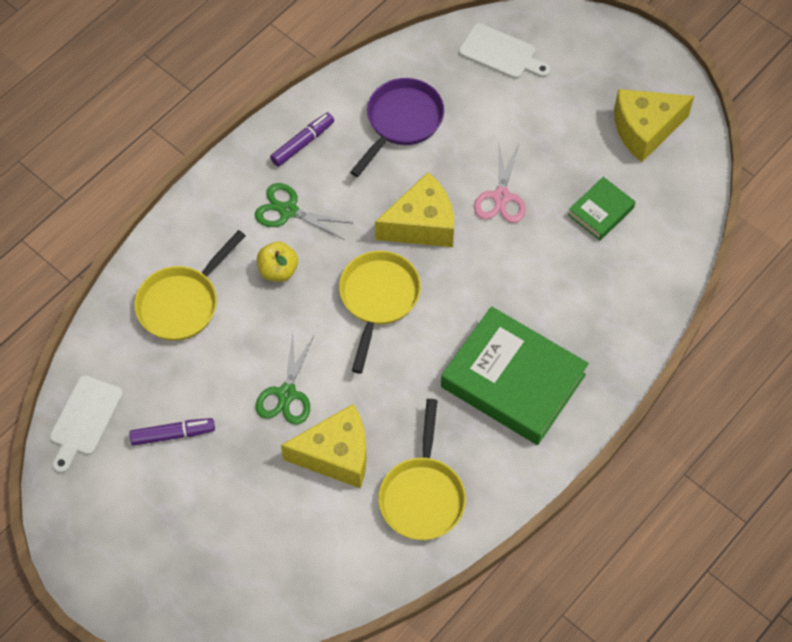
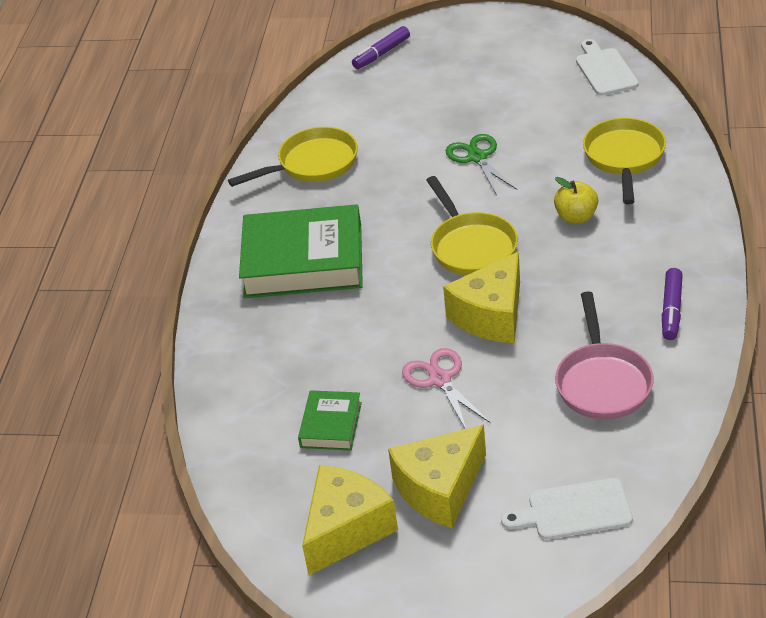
camera: 150 degrees right, 20 degrees down
(173, 434) = (533, 96): purple marker -> purple marker (381, 54)
(288, 211) = (619, 257): green scissors -> none
(336, 455) = (401, 149): yellow cheese -> yellow cheese (440, 489)
(401, 122) = (602, 382): purple pan -> pink pan
(422, 496) = (313, 164): yellow pan -> yellow pan turned 90 degrees clockwise

